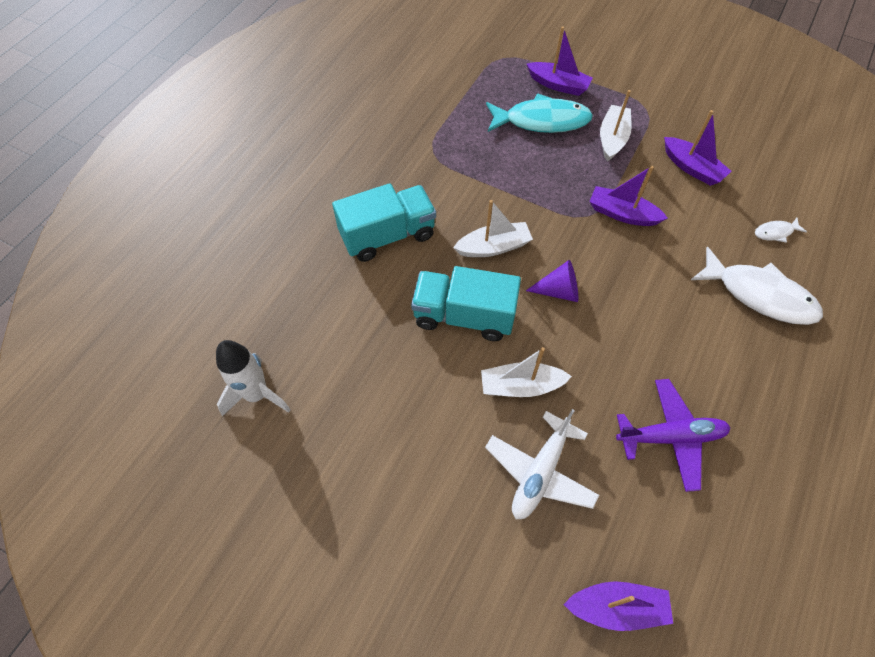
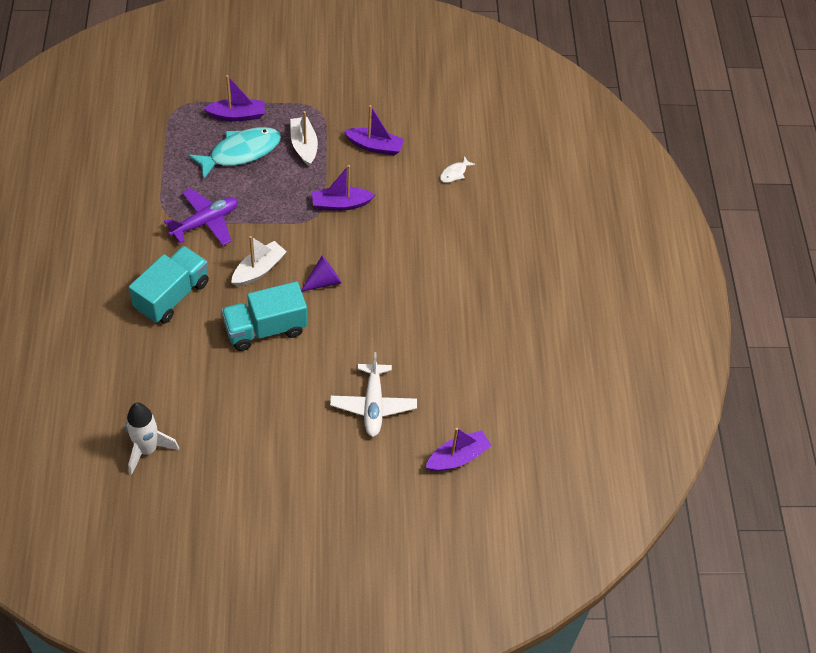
camera: 35 degrees left, 5 degrees down
(521, 386) = (332, 357): white boat -> none
(670, 437) = (445, 344): purple plane -> purple plane (205, 222)
(759, 295) = (462, 224): white fish -> none

